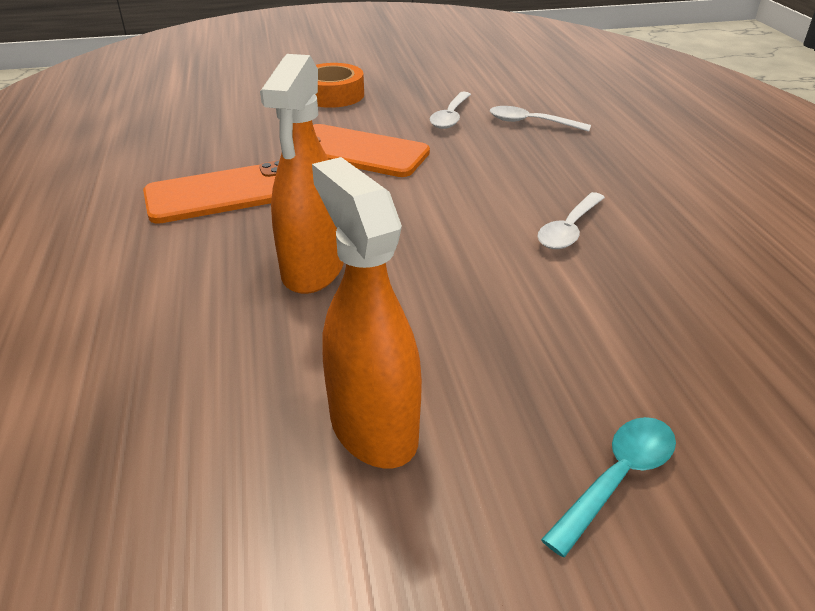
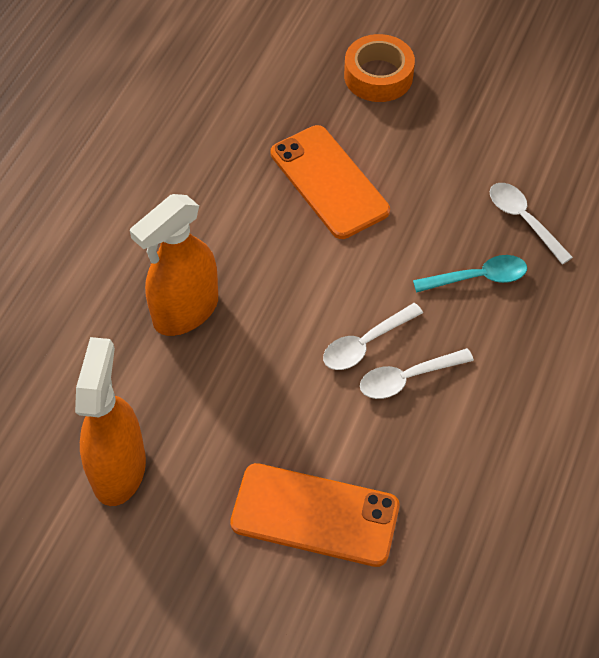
camera: 35 degrees right, 20 degrees up
(224, 193) = (185, 184): orange phone -> orange phone (315, 515)
(450, 117) = (456, 170): white spoon -> white spoon (365, 344)
(617, 478) = (219, 590): turquoise spoon -> turquoise spoon (478, 277)

